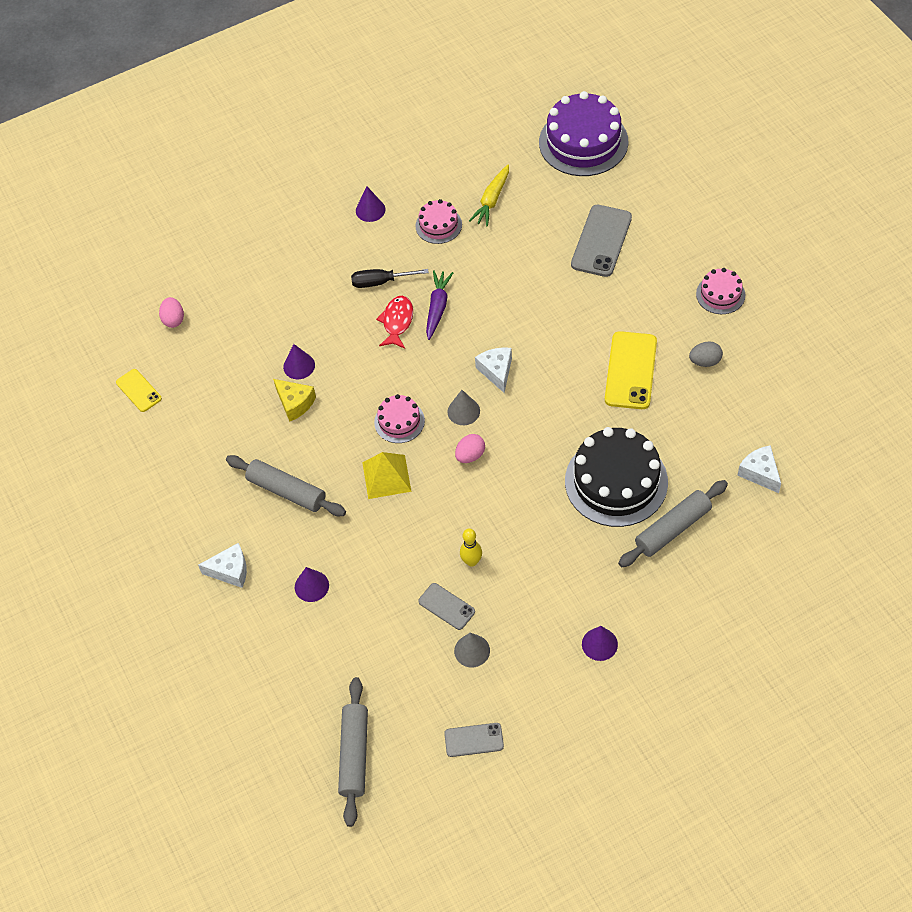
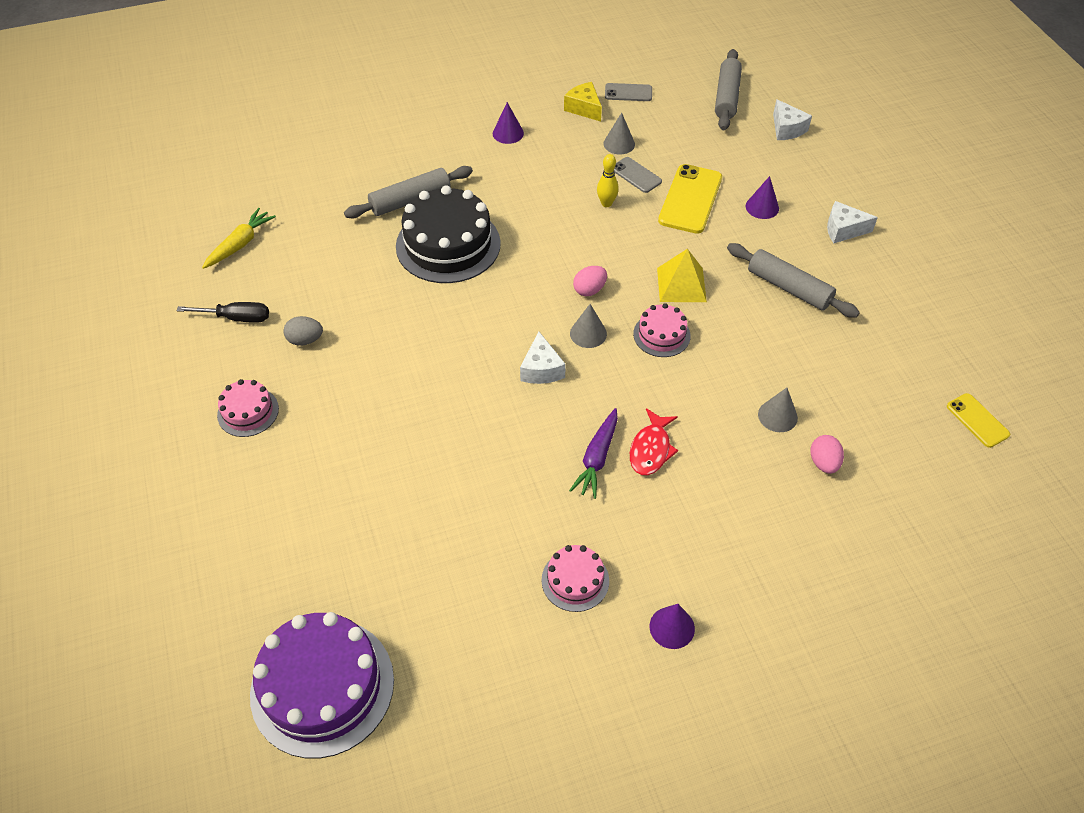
camera: 175 degrees left, 5 degrees down
(173, 319) = (949, 506): pink egg -> pink egg (823, 463)
(295, 403) = (781, 373): yellow cheese -> yellow cheese (584, 108)
(299, 366) = (777, 416): purple cone -> grey cone
(380, 282) = (667, 508): black screwdriver -> black screwdriver (236, 318)
(492, 200) = (490, 607): yellow carrot -> yellow carrot (240, 244)
(601, 241) = (360, 511): grey phone -> none
(631, 370) = (390, 344): yellow phone -> yellow phone (690, 199)
(760, 473) = (306, 230): white cheese -> white cheese (787, 129)

